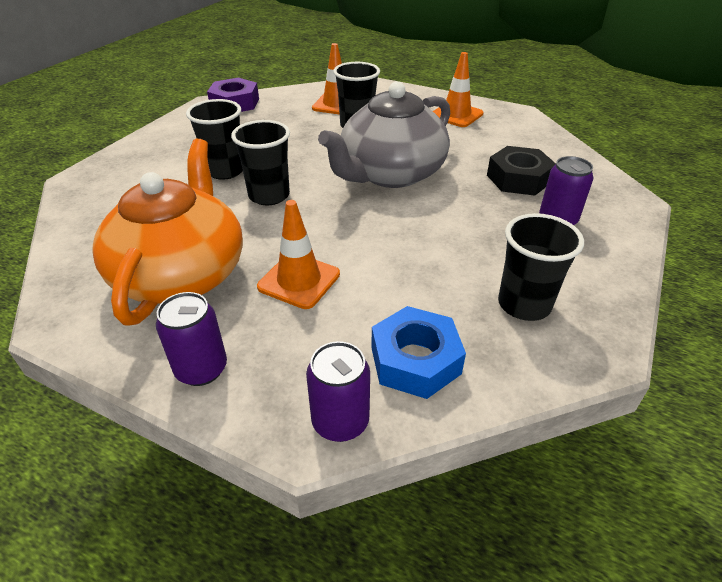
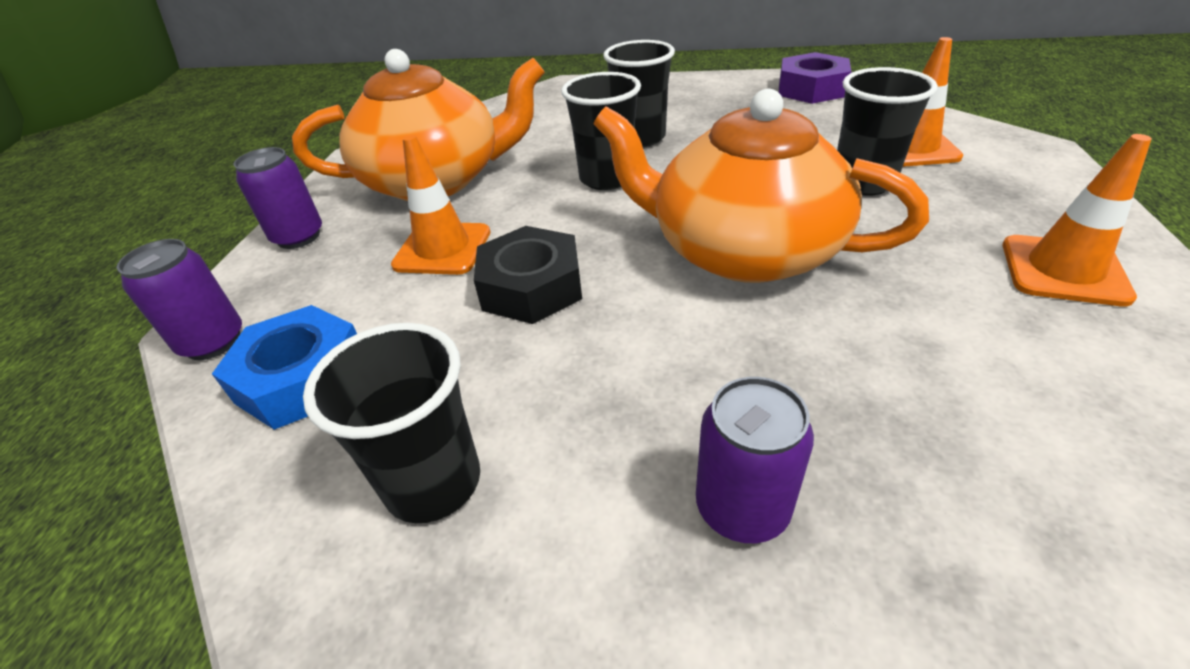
camera: 75 degrees right, 0 degrees up
(390, 174) = (742, 250): grey teapot -> orange teapot
(518, 179) = (873, 414): black nut -> black nut (531, 287)

